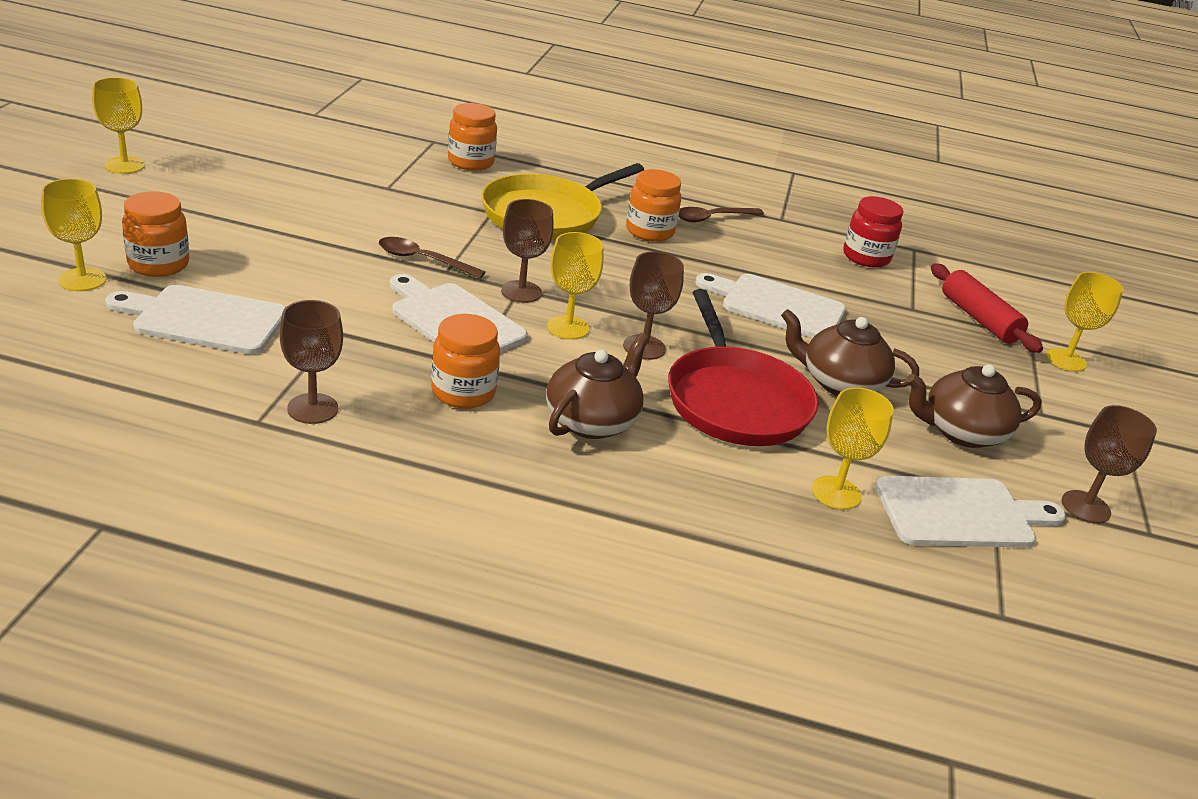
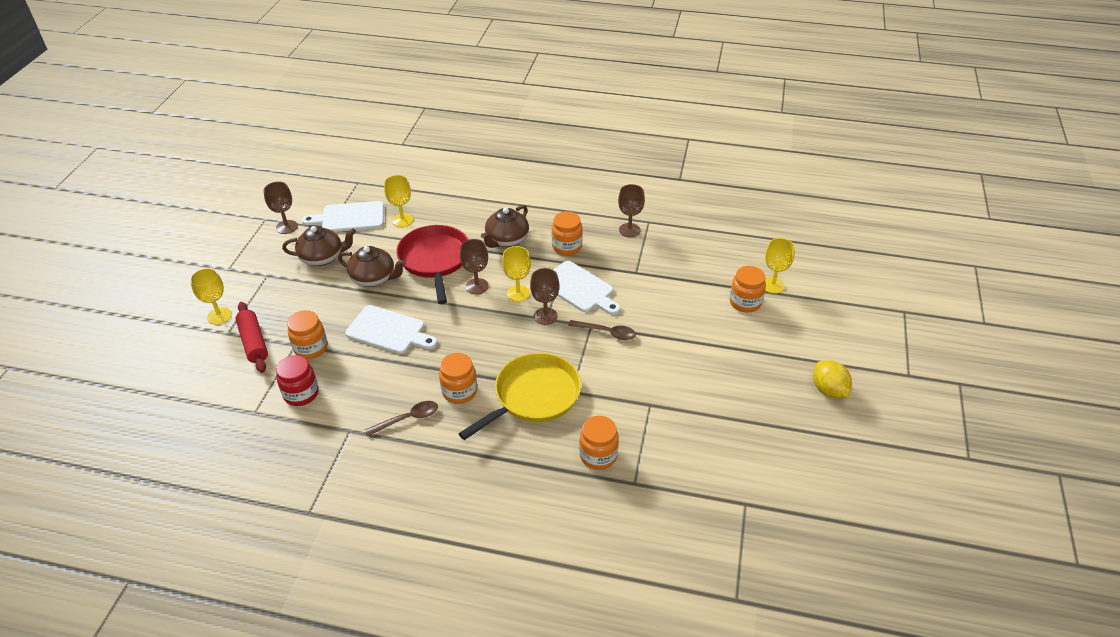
camera: 175 degrees left, 10 degrees up
(124, 165) = (828, 390): yellow goblet -> yellow lemon
(204, 319) = (700, 270): white cutting board -> none
(886, 301) = (311, 348): none -> orange jar

